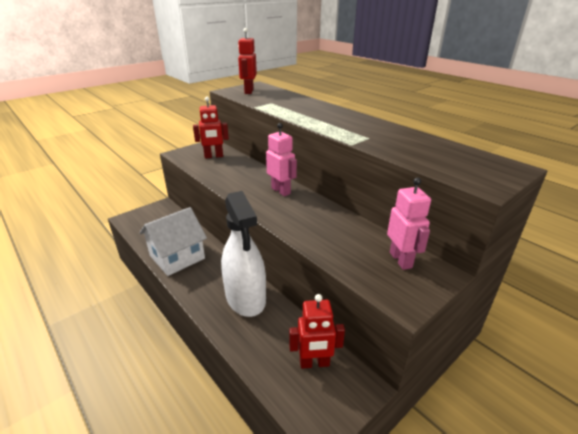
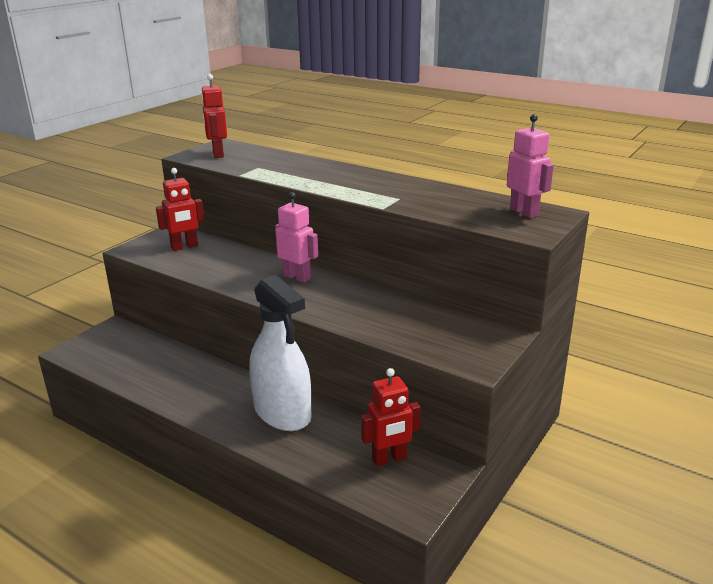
camera: 15 degrees left, 5 degrees down
(177, 257) = (169, 385): white house -> none
(401, 260) = (462, 327): pink robot -> pink robot (524, 212)

